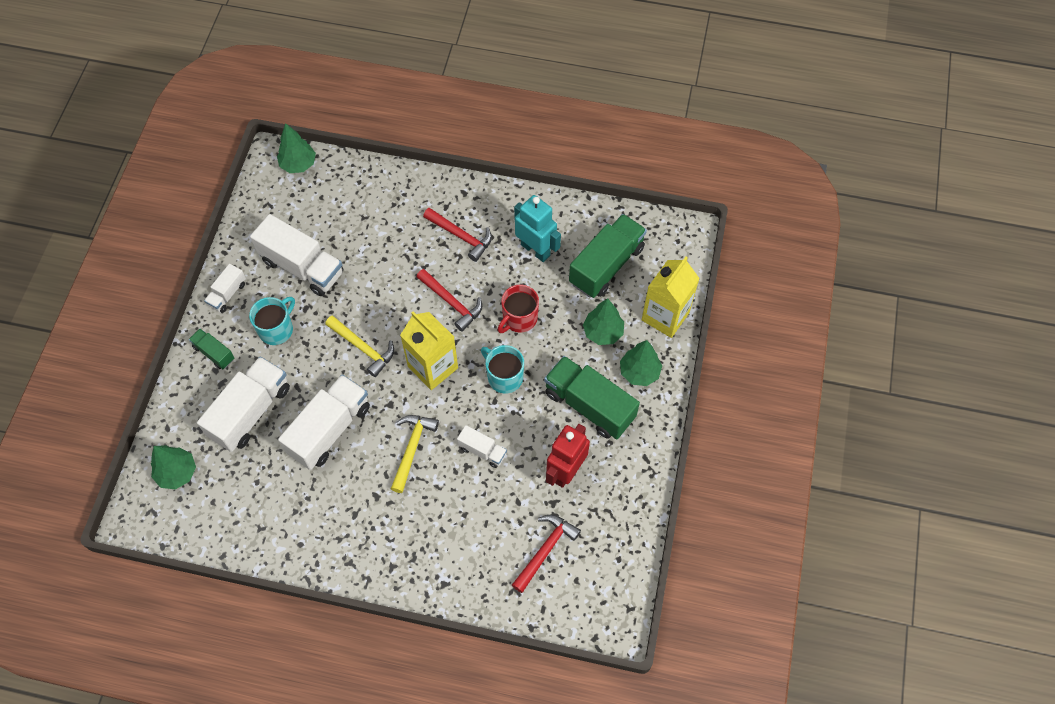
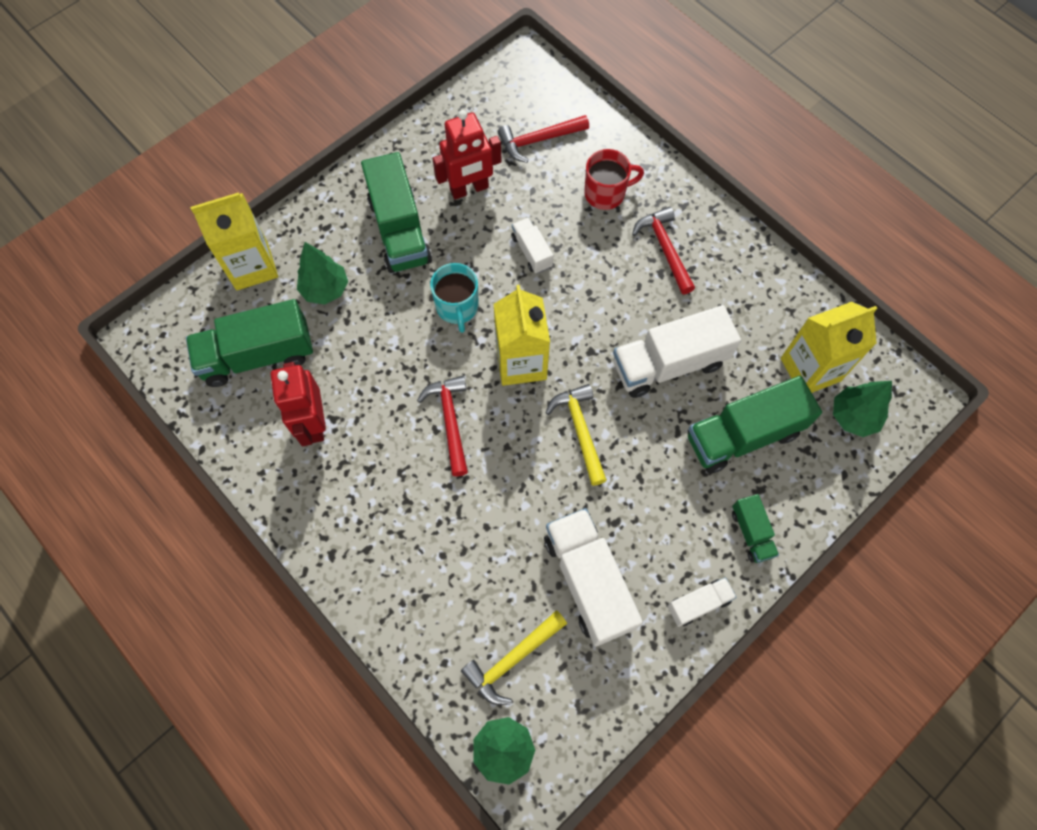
camera: 145 degrees left, 5 degrees up
(224, 489) = (810, 369): none -> yellow carton
(250, 412) = (743, 435): white truck -> green truck
(277, 329) = (663, 516): turquoise mug -> none
(412, 448) = (597, 295): yellow hammer -> yellow hammer (512, 660)
(461, 236) = (379, 496): red hammer -> red hammer (664, 248)
(519, 319) = (395, 357): red mug -> red mug (606, 193)
(535, 250) = (313, 423): turquoise robot -> red robot
(639, 372) = (327, 231): green tree -> none

